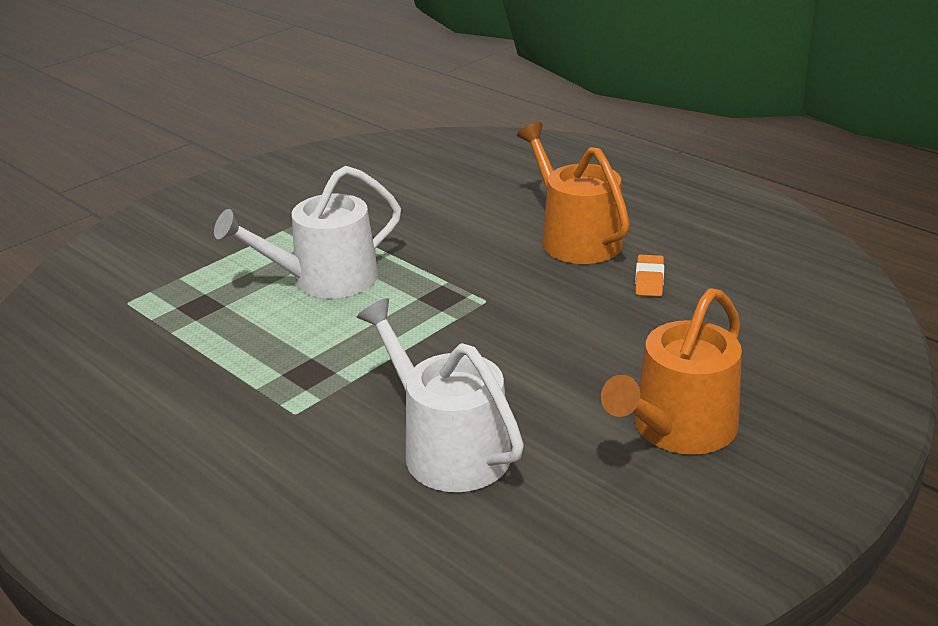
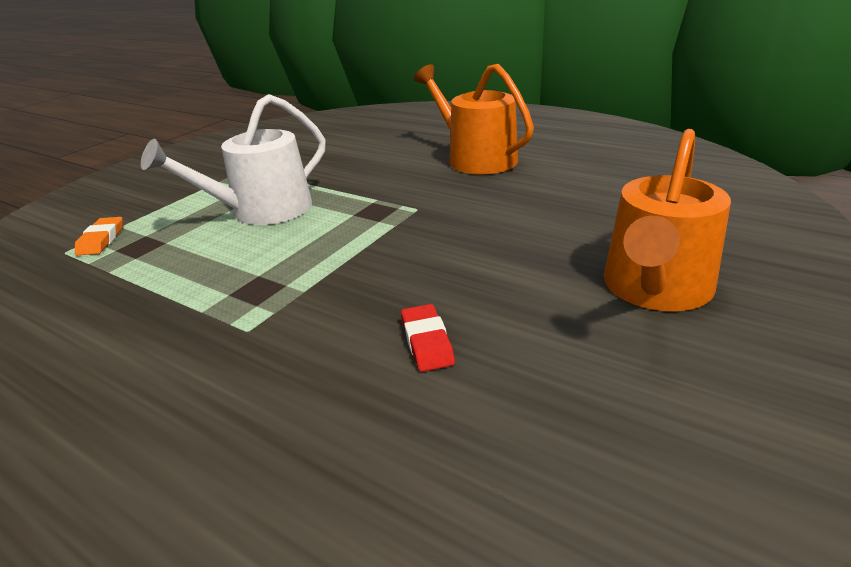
camera: 10 degrees left, 0 degrees up
(448, 448) = (427, 342): white watering can -> red eraser
(649, 280) = (553, 177): orange eraser -> orange eraser (101, 240)

